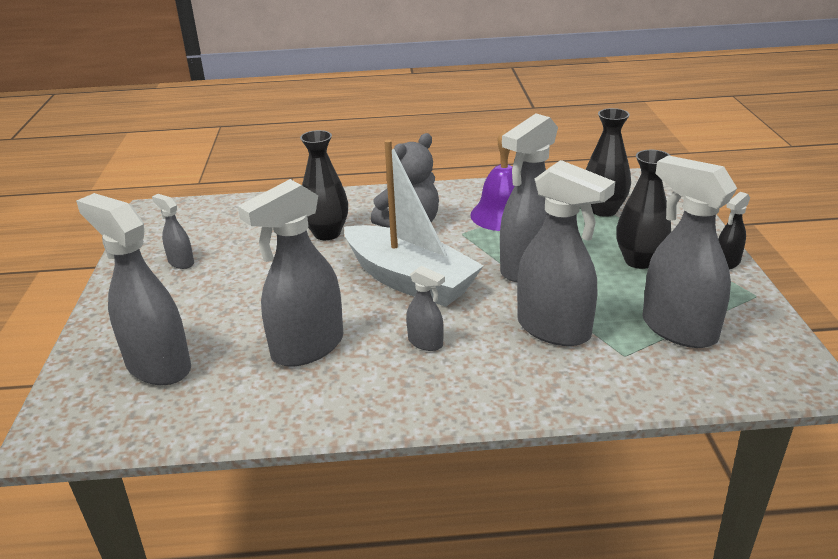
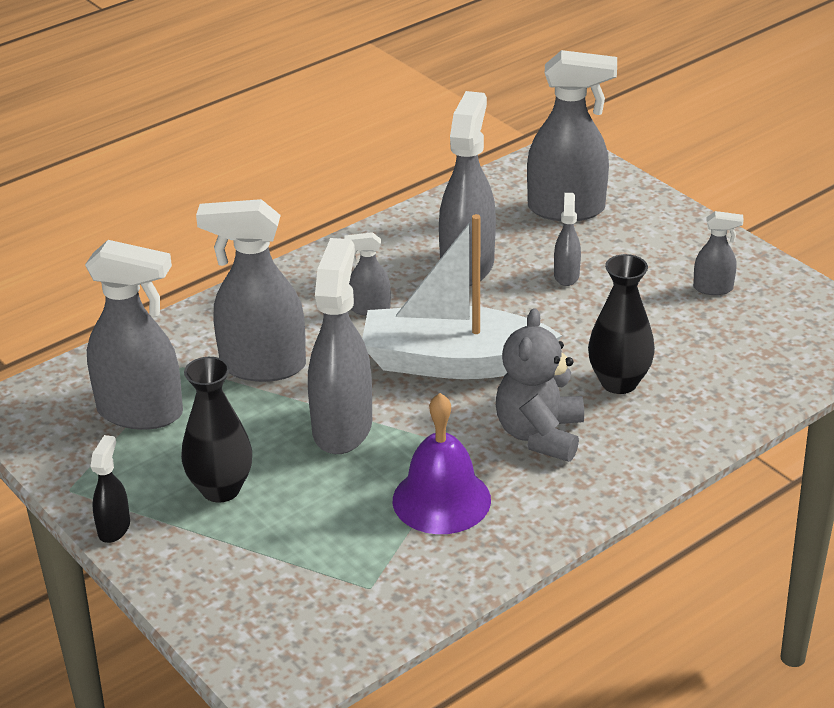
camera: 145 degrees right, 5 degrees up
(251, 309) = (566, 275): none -> grey spray bottle
(603, 210) = (314, 565): black vase -> none

